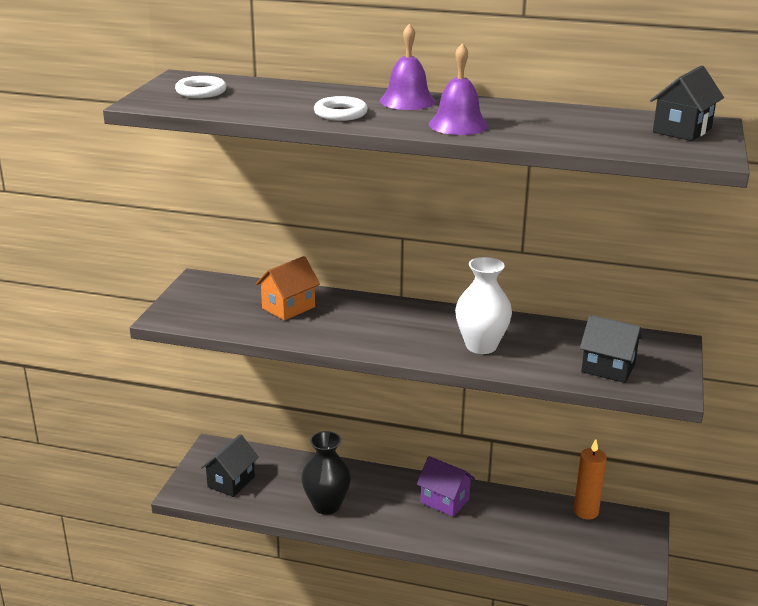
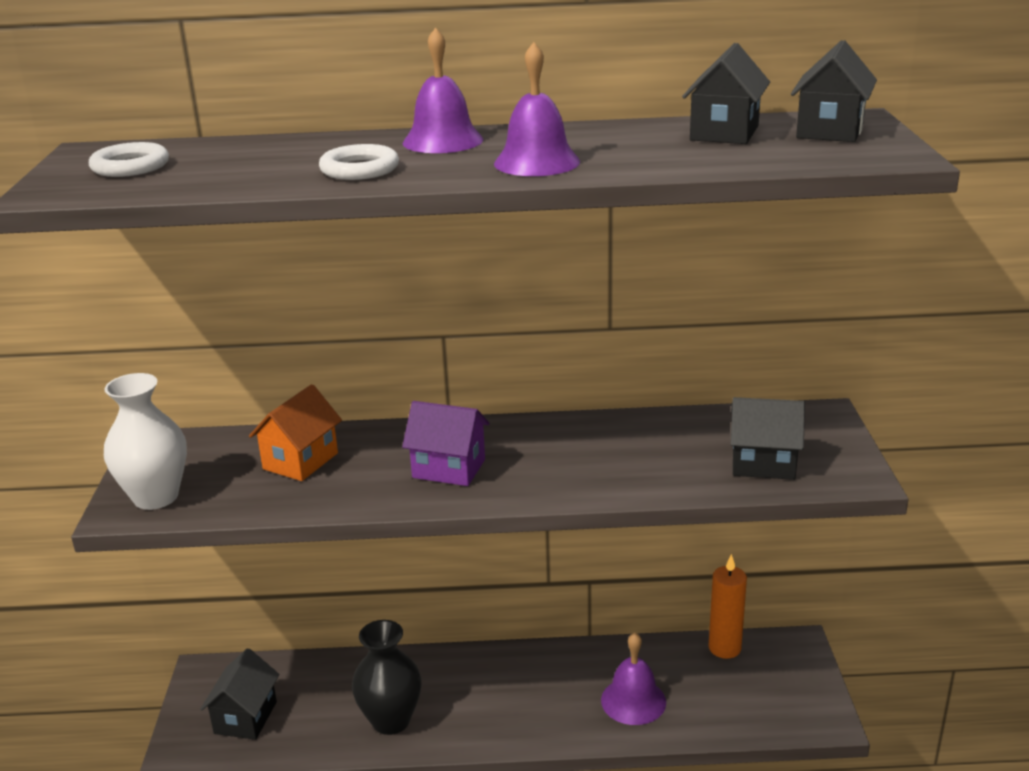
camera: 15 degrees left, 0 degrees up
(445, 501) = (545, 676): purple house -> purple house (449, 468)
(481, 346) = (588, 465): white vase -> white vase (156, 497)
(502, 531) = (633, 701): none -> purple bell
(604, 121) = (724, 133): none -> black house

